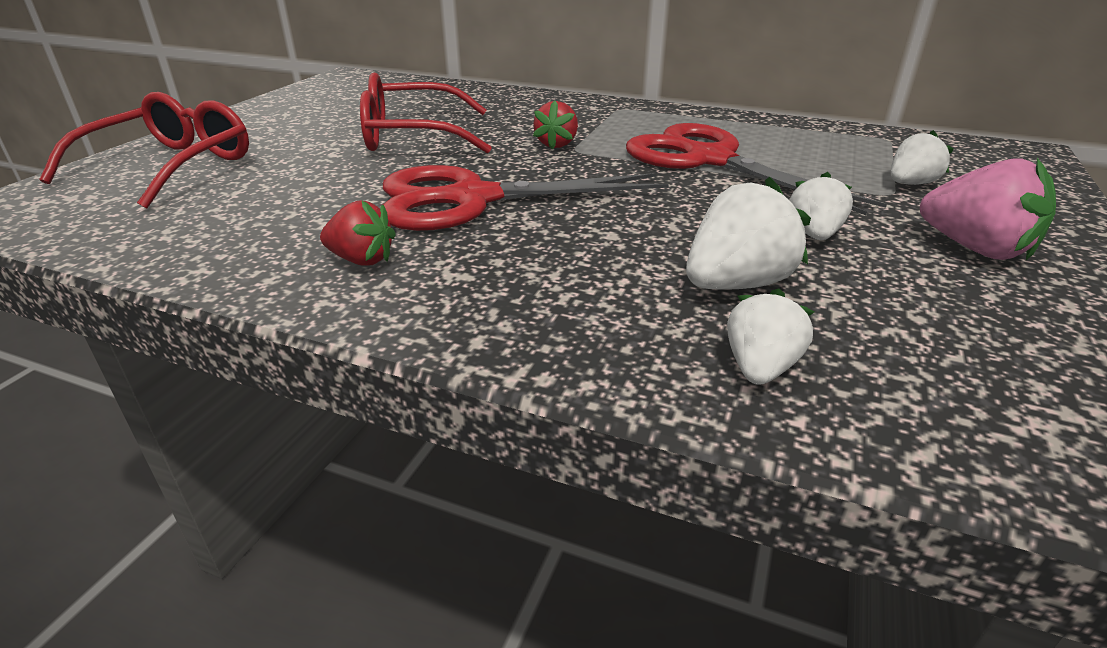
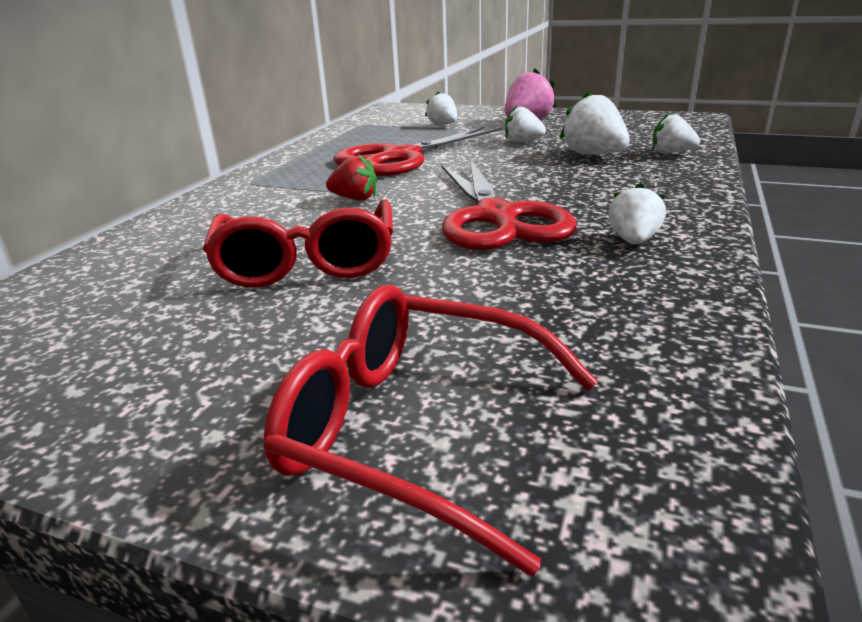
camera: 90 degrees left, 5 degrees down
(362, 260) = (633, 240): red strawberry -> white strawberry

